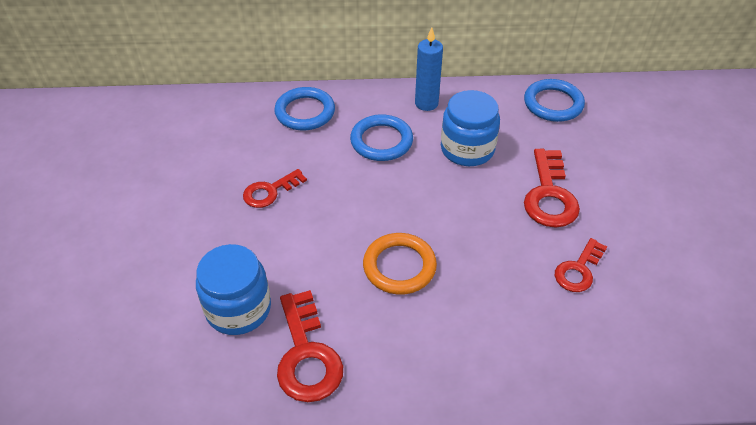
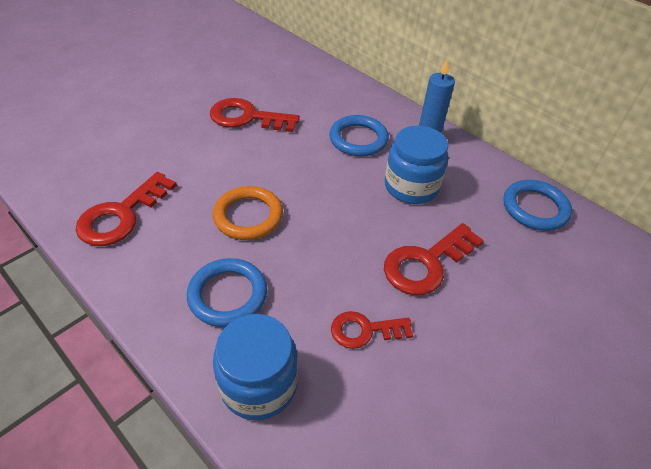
camera: 45 degrees right, 0 degrees up
(238, 309) = (133, 162): blue jar -> blue jar (259, 384)
(270, 191) = (247, 117): red key -> red key, size x1.58
(305, 112) = (337, 91): blue ring -> blue ring (228, 295)

